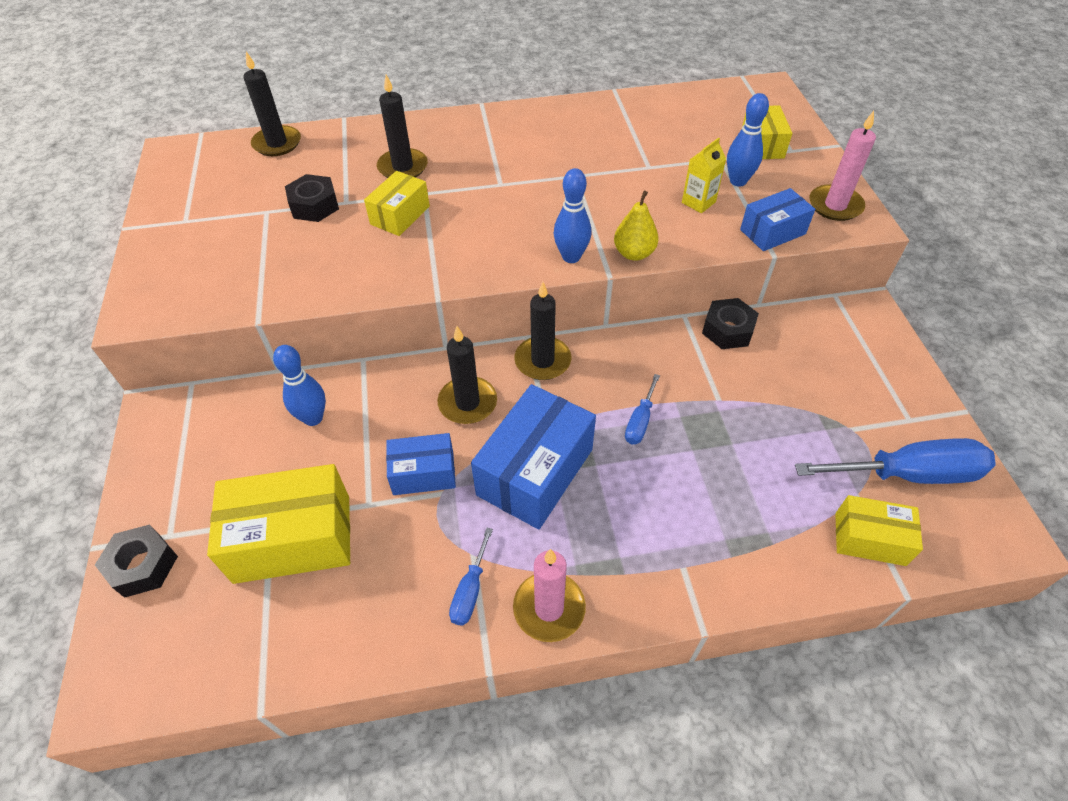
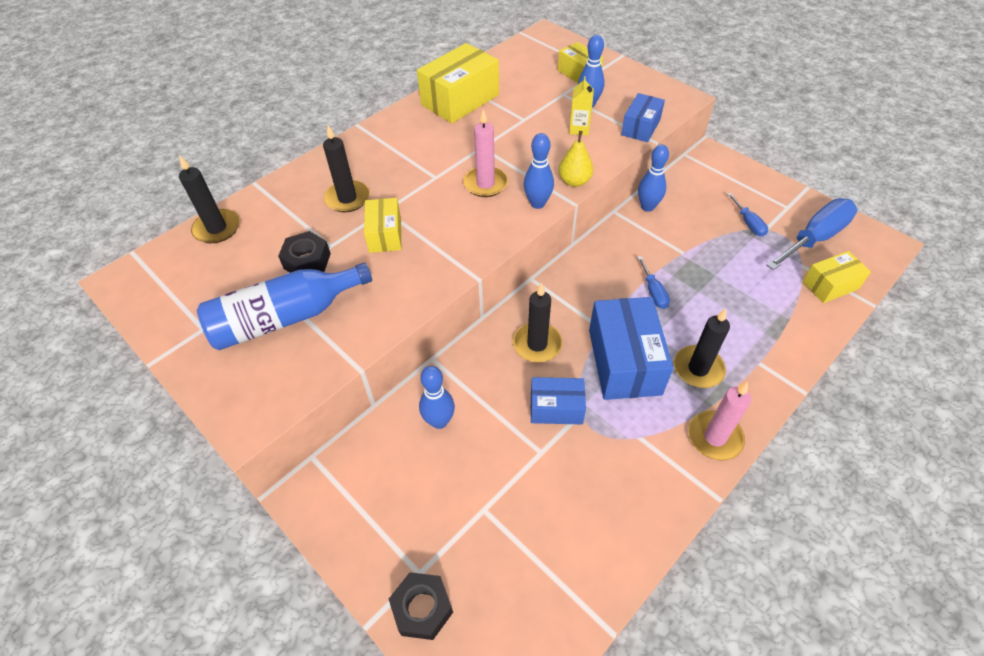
camera: 35 degrees left, 0 degrees up
(249, 245) = (285, 318): none -> blue bottle
(293, 538) = (513, 510): yellow box -> yellow box (460, 100)
(423, 473) = (556, 408): blue box -> blue box turned 45 degrees clockwise
(470, 590) = (661, 460): blue screwdriver -> blue screwdriver (748, 223)
(542, 361) = (557, 288): black candle -> black candle (698, 369)
(727, 330) = (647, 207): black nut -> blue bowling pin
(835, 205) = (658, 94): pink candle -> pink candle (485, 184)

